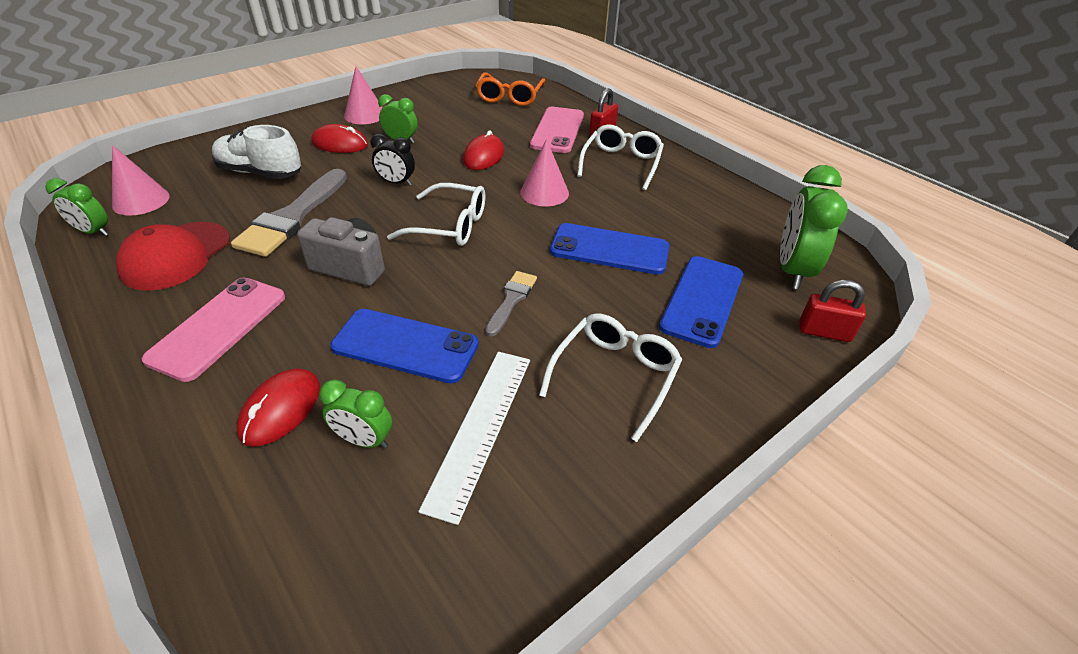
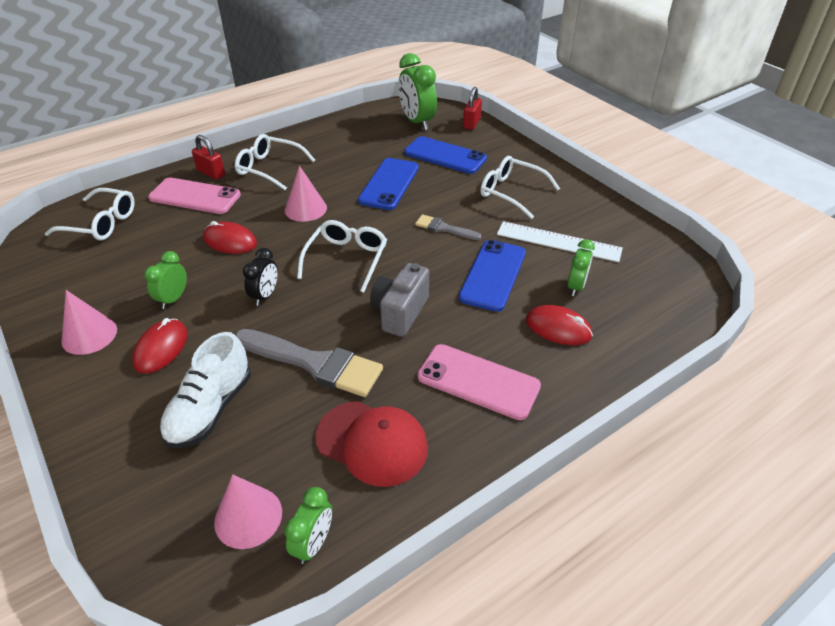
camera: 85 degrees left, 0 degrees up
(510, 97) = (101, 223): orange glasses -> white glasses
(792, 270) = (417, 122): green clock -> green clock turned 45 degrees clockwise

